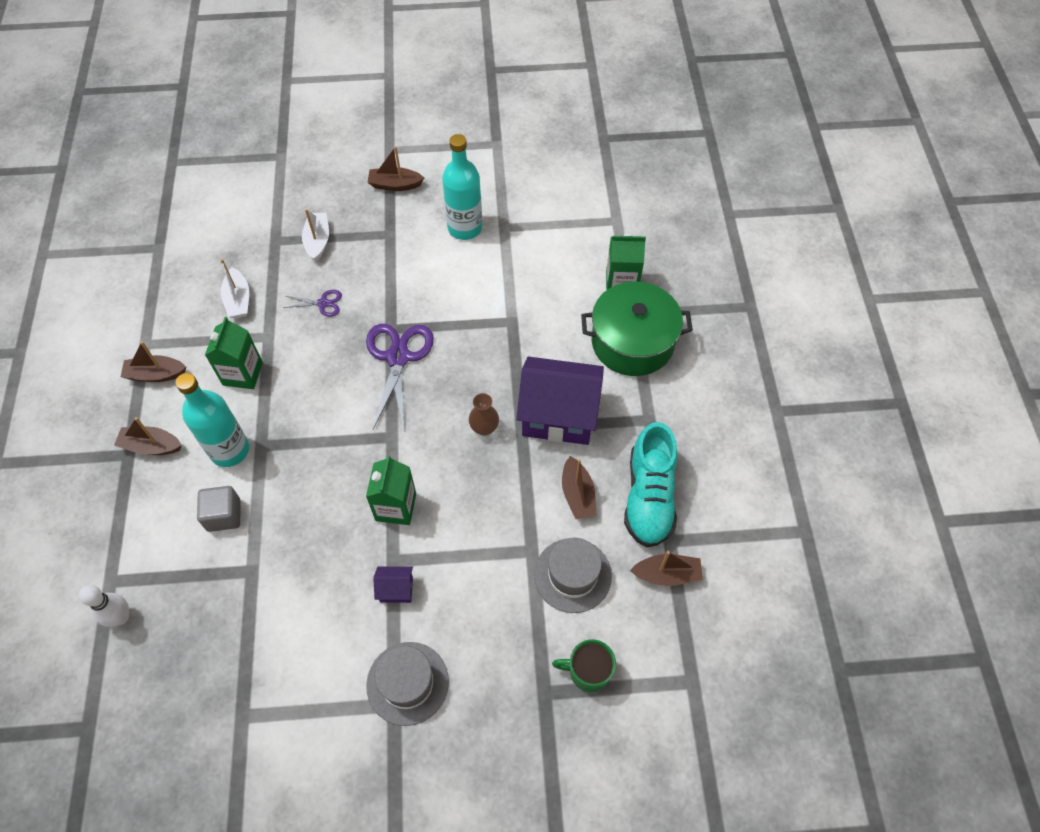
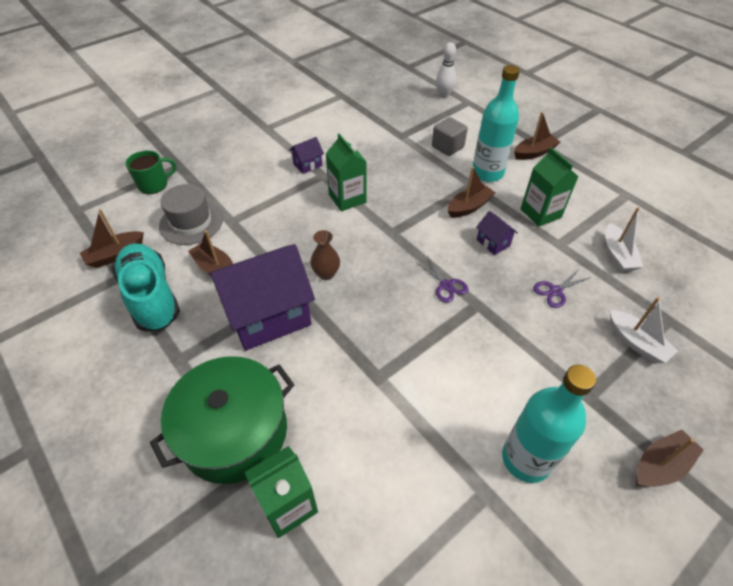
camera: 145 degrees right, 10 degrees down
(156, 374) = (591, 183): brown boat -> brown boat (469, 207)
(238, 300) = (617, 255): white boat -> white boat turned 135 degrees counterclockwise
(318, 371) = (493, 243): none -> purple house
(398, 357) = (446, 285): purple scissors -> purple scissors, size x0.49
(407, 683) = (265, 137): grey hat -> none

